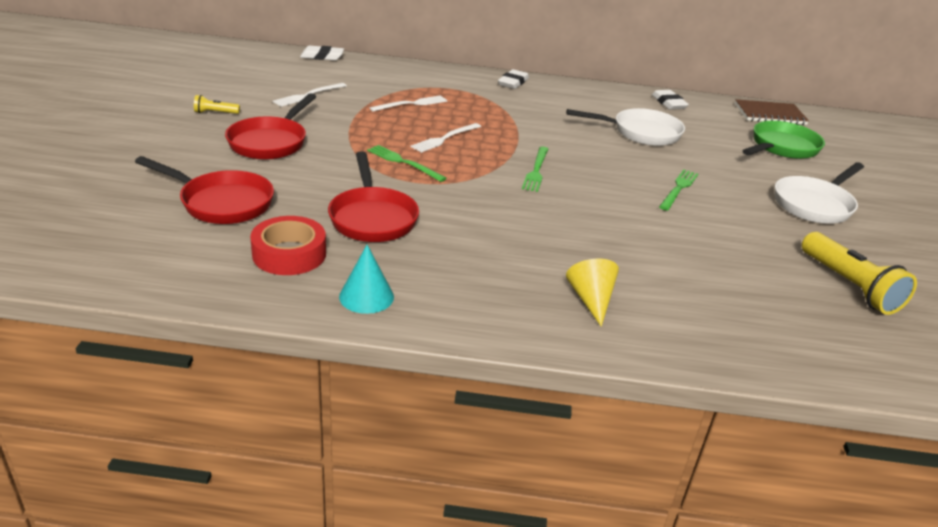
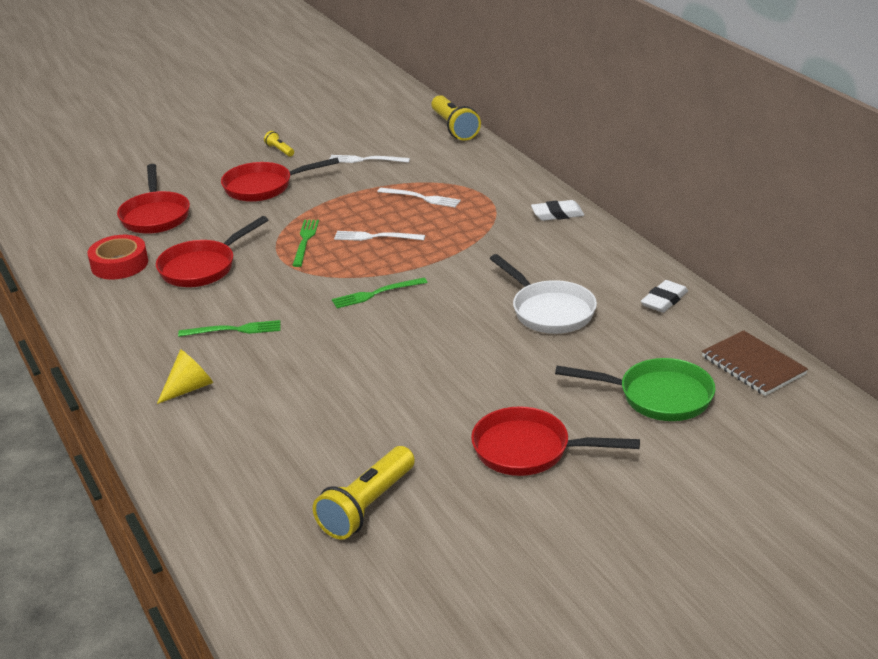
camera: 60 degrees right, 0 degrees up
(322, 56) = (454, 128): white eraser -> yellow flashlight
(366, 296) = (99, 309): turquoise cone -> none
(678, 188) = (446, 367): green fork -> green fork (234, 330)
(814, 204) = (529, 450): white pan -> red pan

